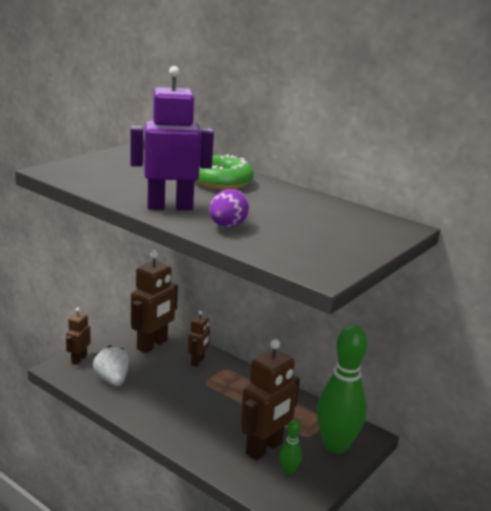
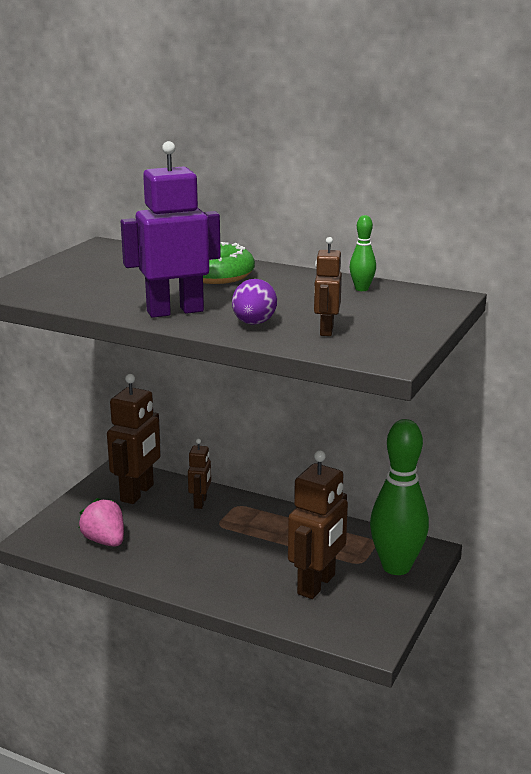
camera: 10 degrees left, 0 degrees up
(78, 359) = (53, 525): brown robot -> brown robot (326, 330)
(112, 380) = (105, 541): white strawberry -> pink strawberry
(288, 471) = (353, 604): green bowling pin -> green bowling pin (361, 289)

